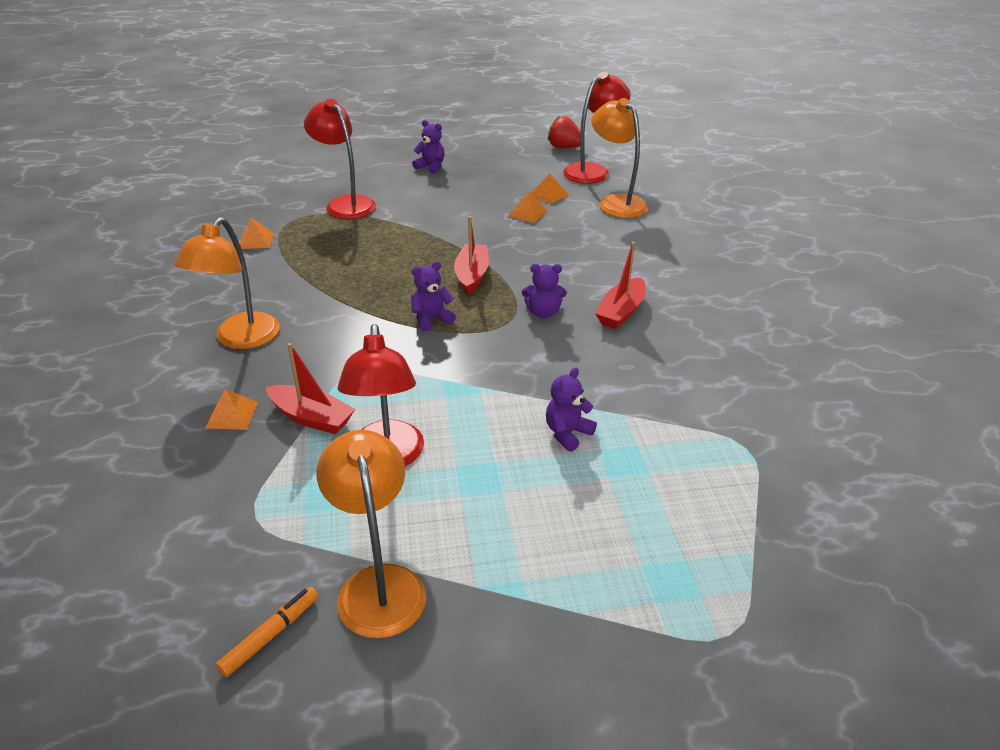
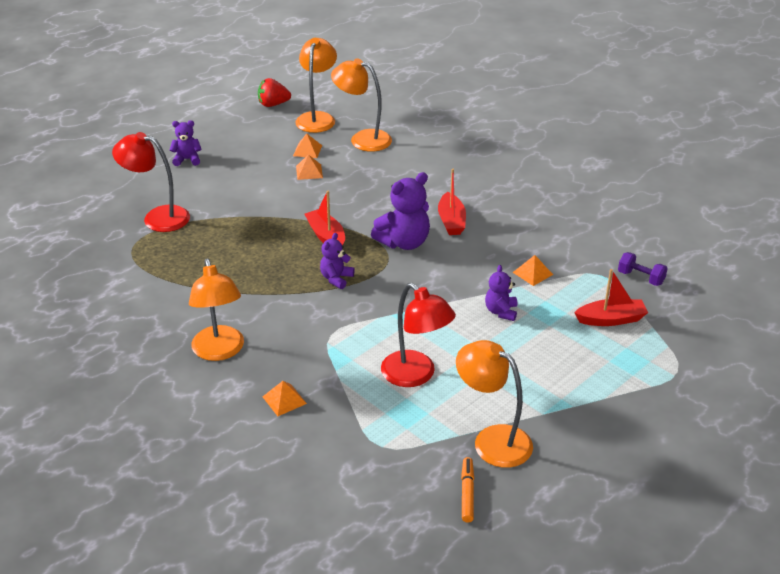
camera: 35 degrees left, 0 degrees up
(255, 240) = (125, 276): orange pyramid -> orange pyramid (532, 273)
(311, 418) = (339, 376): red boat -> red boat (611, 319)
(543, 313) = (404, 242): purple teddy bear -> purple teddy bear, size x1.74
(592, 171) = (317, 118): red lamp -> orange lamp
(801, 477) = (640, 278): none -> purple dumbbell

